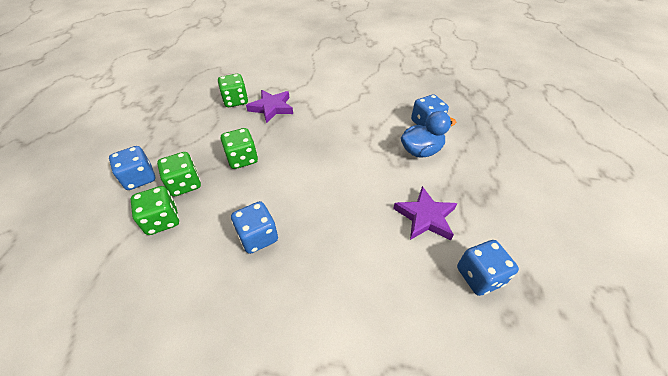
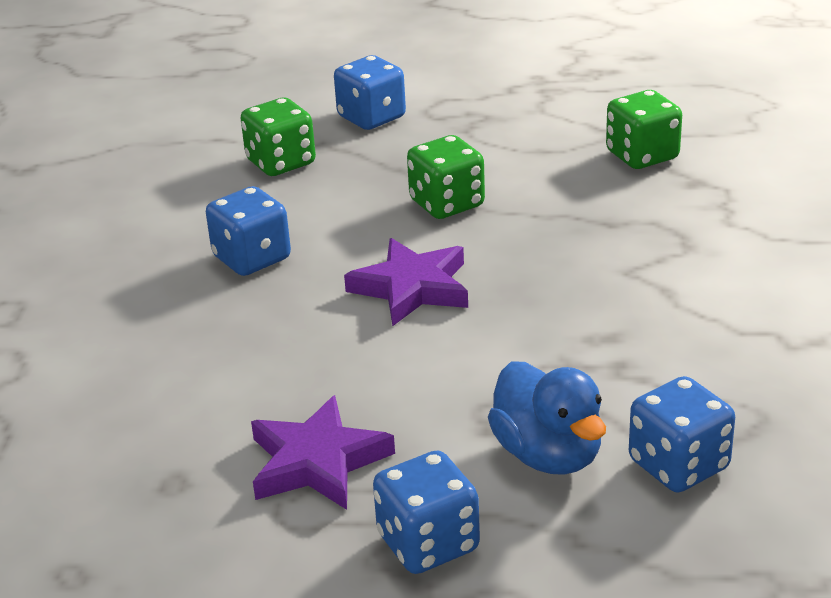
camera: 85 degrees right, 15 degrees down
(185, 184) = (365, 161): green dice -> none
(271, 108) = (636, 206): purple star -> purple star (412, 288)
(479, 276) = (164, 539): blue dice -> blue dice (428, 543)

